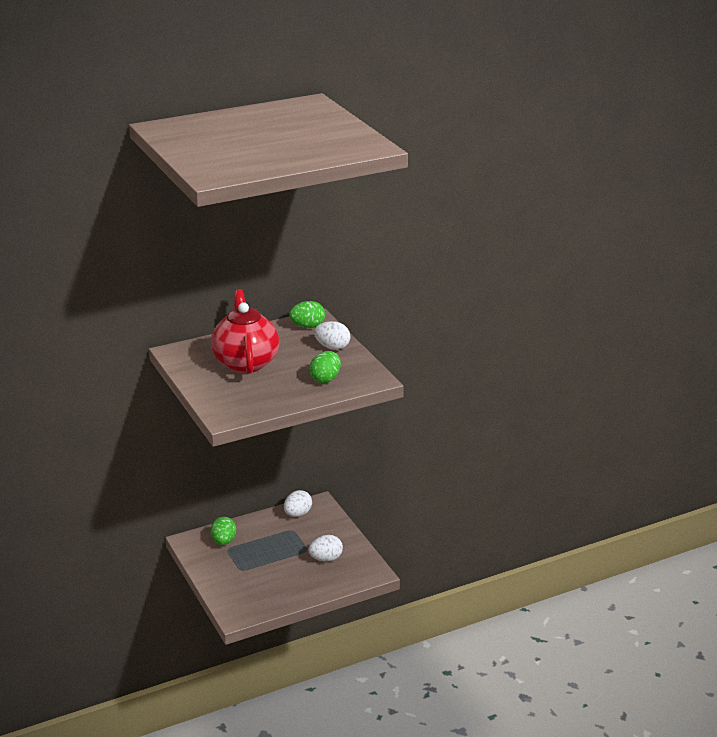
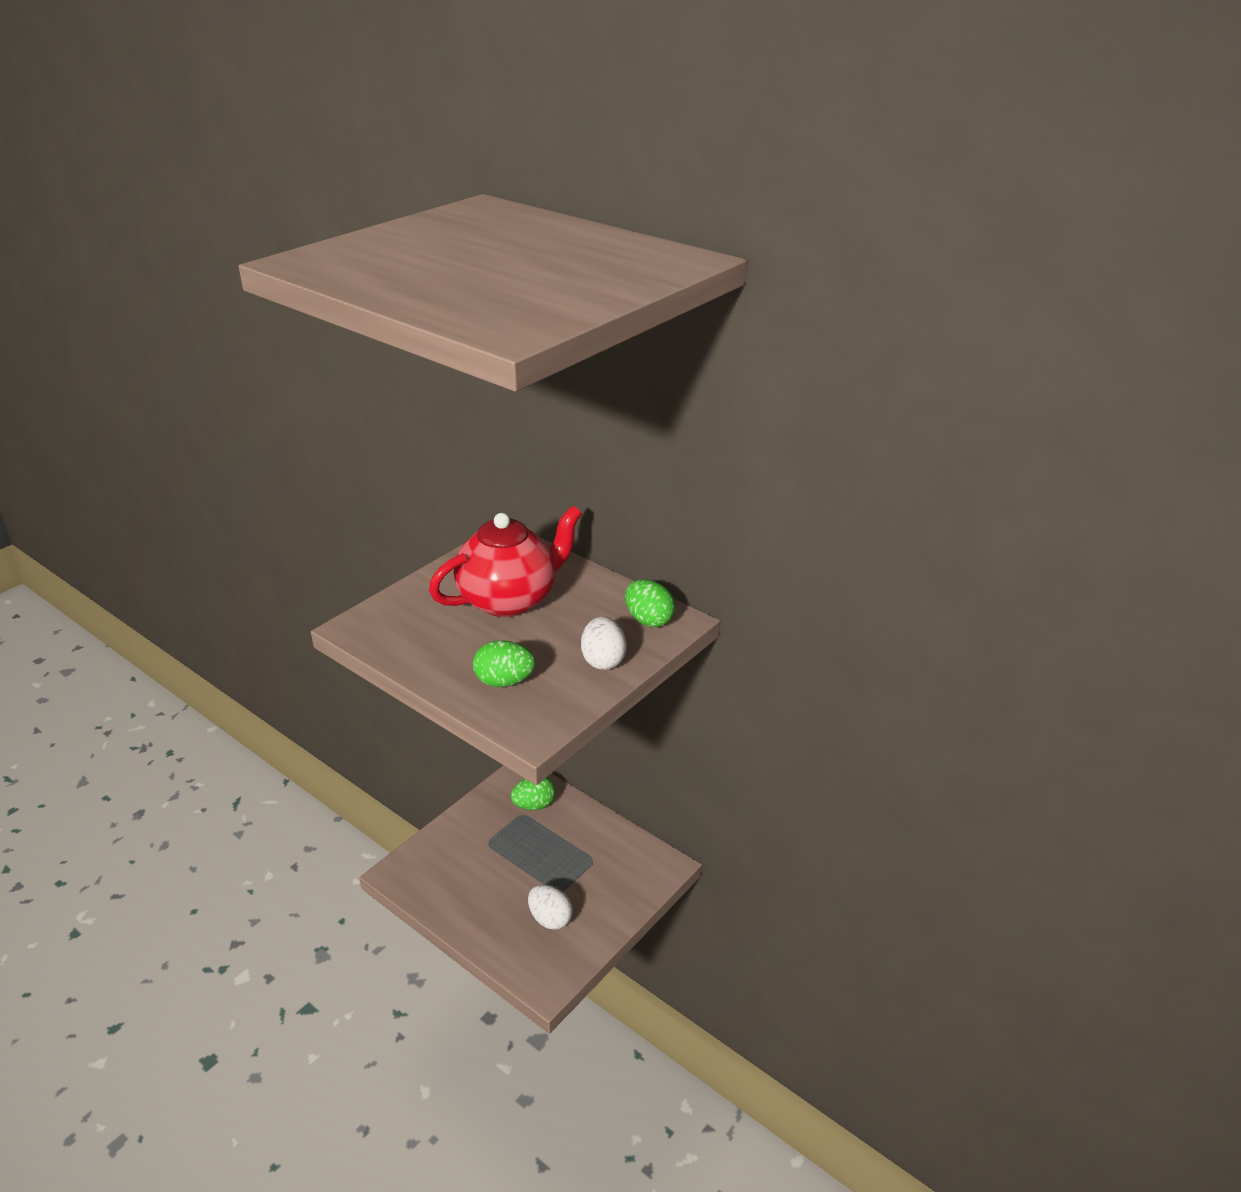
camera: 65 degrees right, 5 degrees up
(297, 514) = (629, 852): white egg -> none

